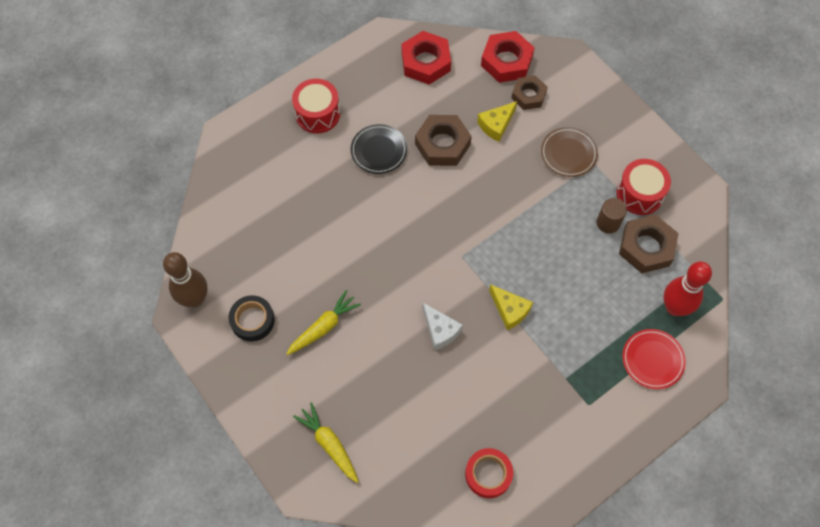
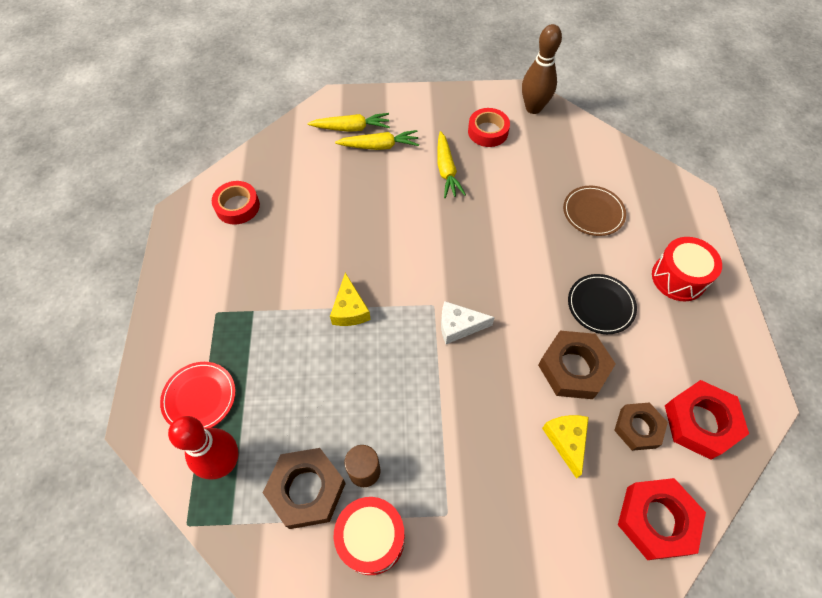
camera: 125 degrees right, 5 degrees down
(252, 320) = (488, 131): black tape -> red tape
(334, 402) = (379, 146): none -> yellow carrot
(440, 330) = (377, 245): white cheese -> white cheese (459, 326)
(510, 310) = (350, 309): yellow cheese -> yellow cheese turned 90 degrees counterclockwise
(528, 95) = (588, 509): brown nut -> brown nut (638, 428)
(568, 153) = (478, 495): brown plate -> brown plate (593, 212)

